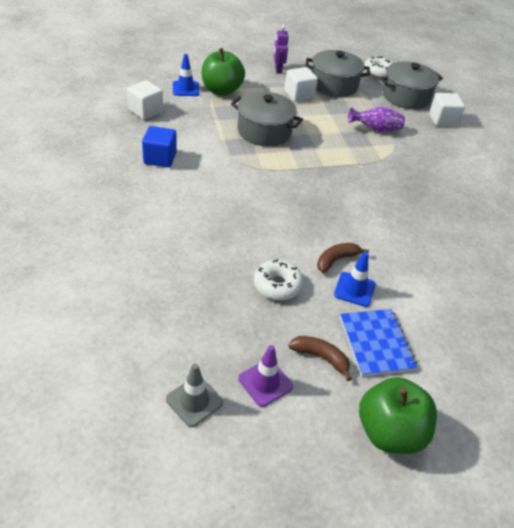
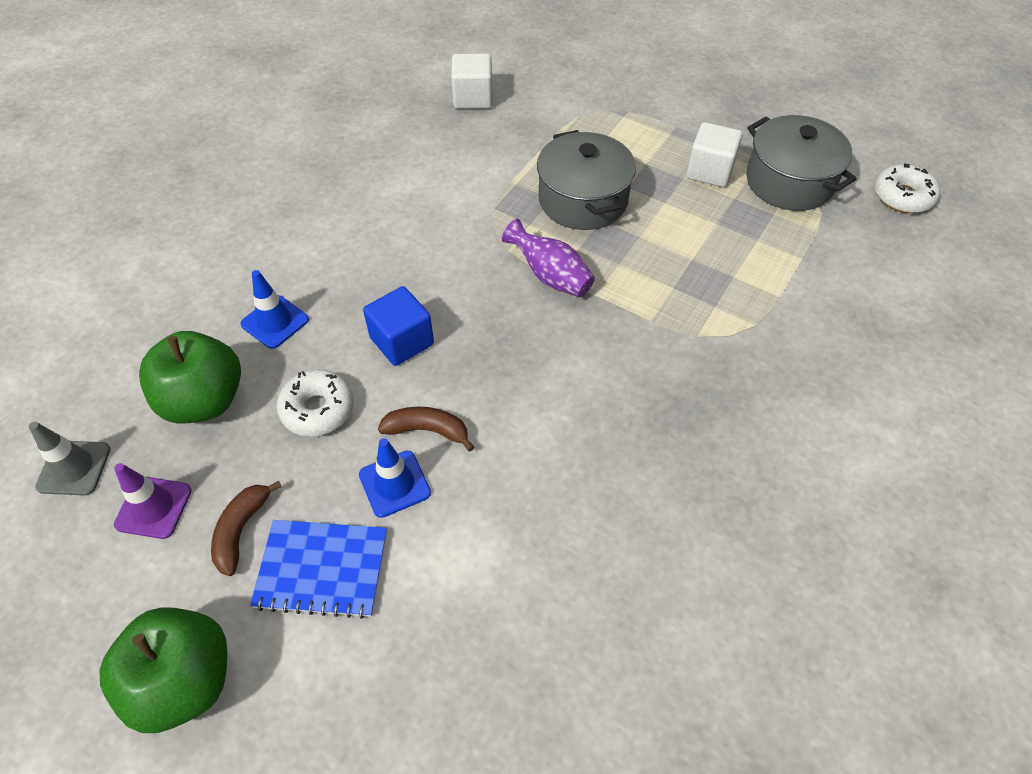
camera: 50 degrees right, 10 degrees up
(160, 158) = (408, 168): blue cube -> blue cube (402, 341)
(185, 89) = (561, 89): blue traffic cone -> blue traffic cone (275, 322)
(221, 90) = (605, 113): green apple -> green apple (204, 400)
(278, 70) = (731, 118): purple robot -> none
(321, 357) = (241, 530): brown banana -> brown banana turned 150 degrees counterclockwise
(375, 129) = (757, 285): purple vase -> purple vase (550, 276)
(376, 343) = (322, 569): blue notebook -> blue notebook turned 60 degrees clockwise
(406, 97) = (894, 261): grey pot -> none
(442, 120) = (907, 334): white cube -> none

